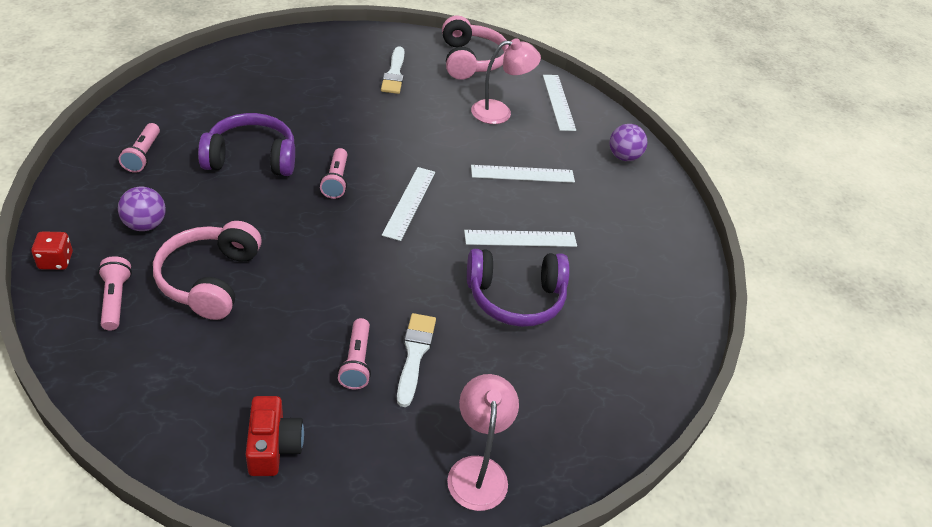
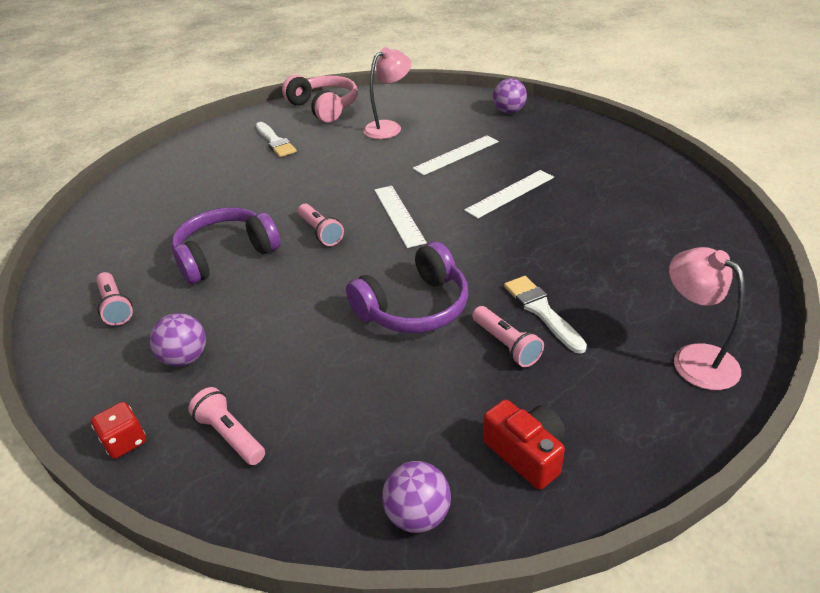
camera: 25 degrees left, 5 degrees down
(162, 433) = (418, 515): none -> purple ball
(209, 279) = (302, 363): pink headphones -> none
(515, 298) = (559, 231): purple headphones -> purple headphones (414, 307)
(558, 102) = (421, 102): white ruler -> none

